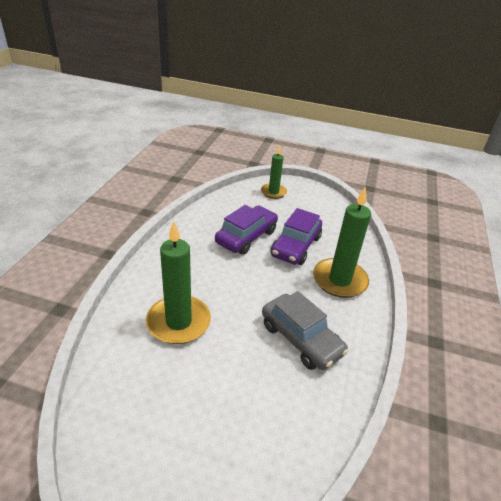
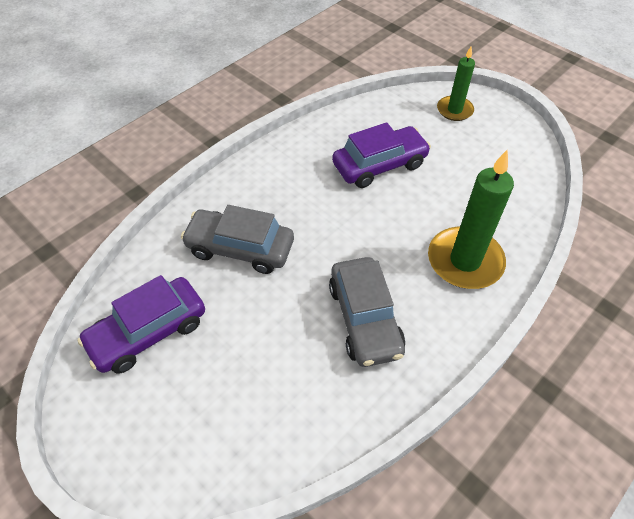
camera: 30 degrees right, 15 degrees up
(178, 322) = (240, 248): green candle -> grey car
(296, 246) = (436, 196): purple car -> purple car (148, 332)

